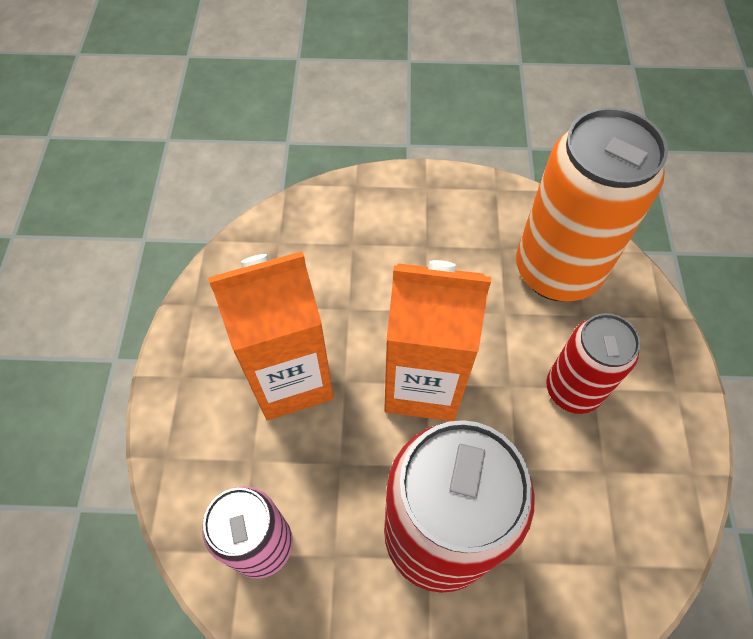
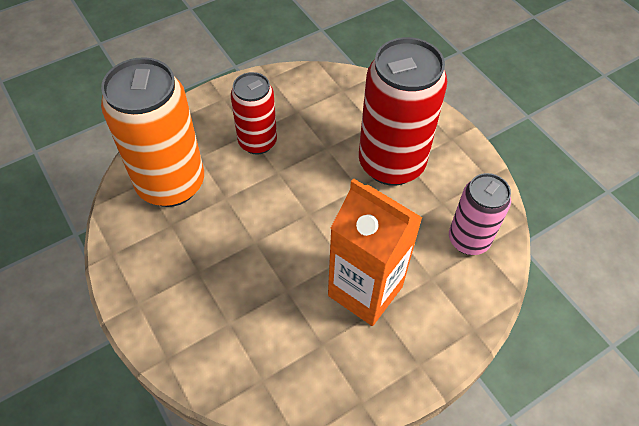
camera: 125 degrees left, 5 degrees down
(422, 385) = (311, 215): orange carton -> none

